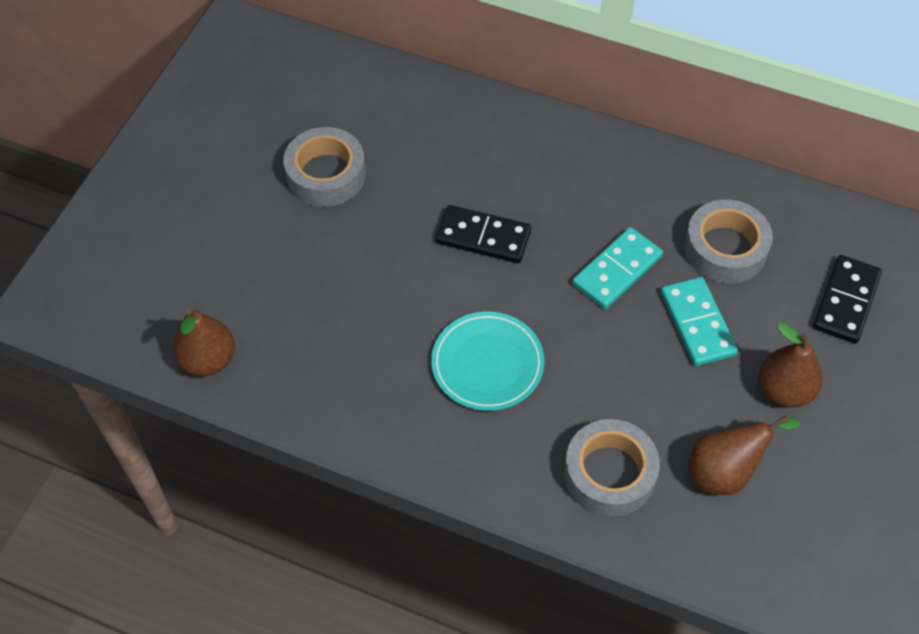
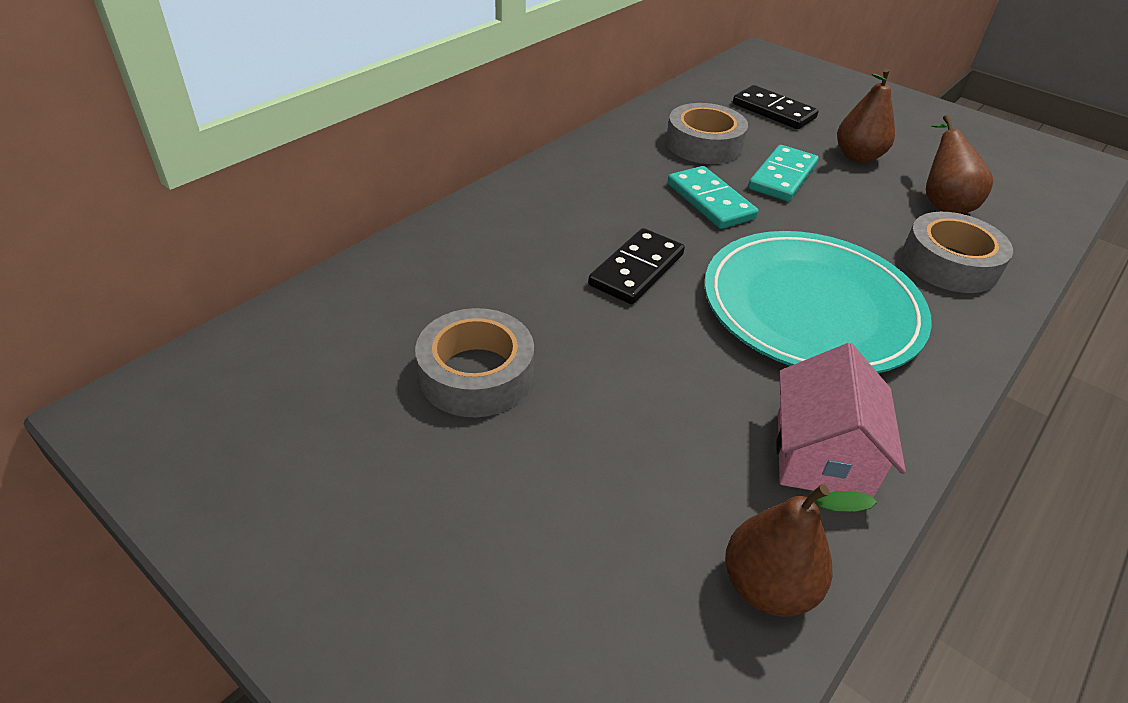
camera: 75 degrees left, 15 degrees down
(322, 381) = (822, 455): none -> pink house
(487, 364) = (811, 308): turquoise plate -> turquoise plate, size x1.67
(697, 323) = (782, 177): turquoise domino -> turquoise domino turned 60 degrees counterclockwise

